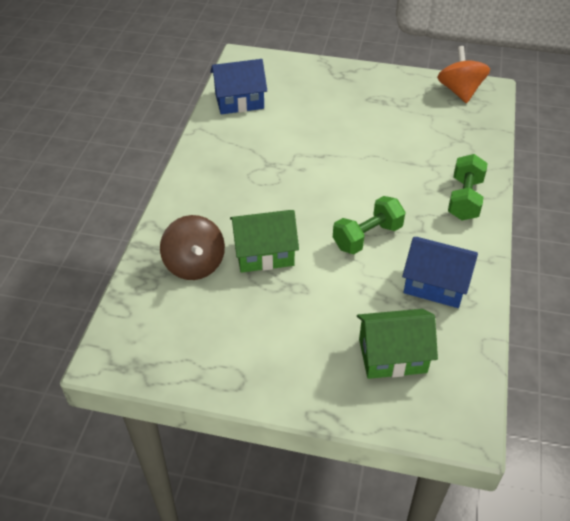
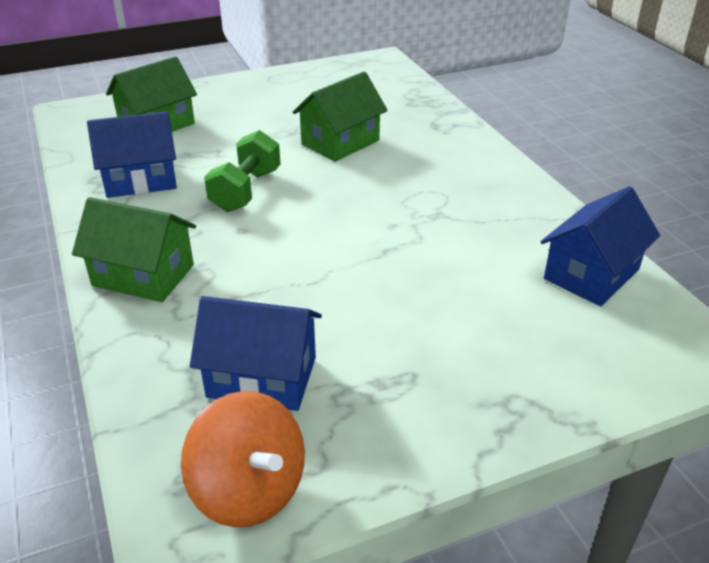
camera: 145 degrees right, 10 degrees down
(194, 264) = (393, 115): brown spinning top -> none
(431, 123) = (262, 377): none -> blue house
(464, 199) = (143, 275): green dumbbell -> green house

